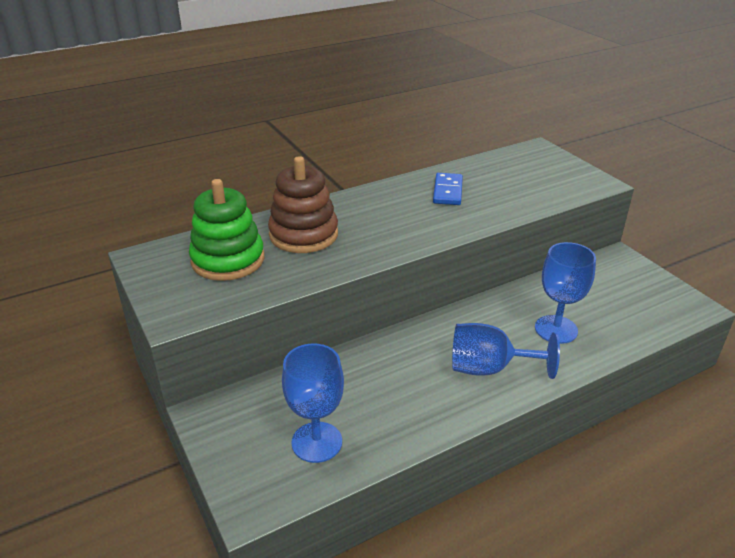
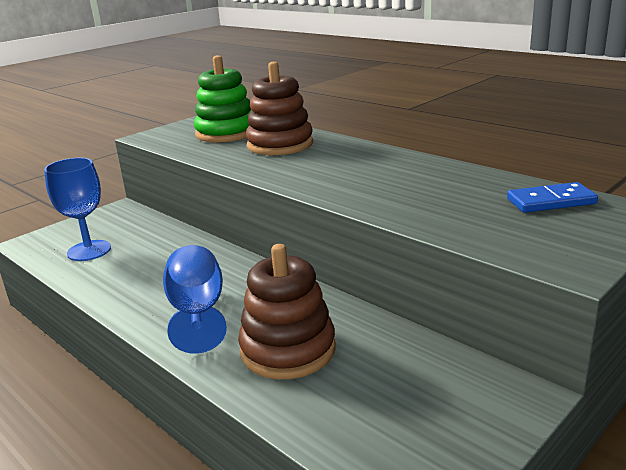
camera: 75 degrees right, 10 degrees down
(447, 191) = (423, 180): blue domino -> blue domino (551, 201)
(556, 329) = (288, 349): blue goblet -> brown stacking toy

